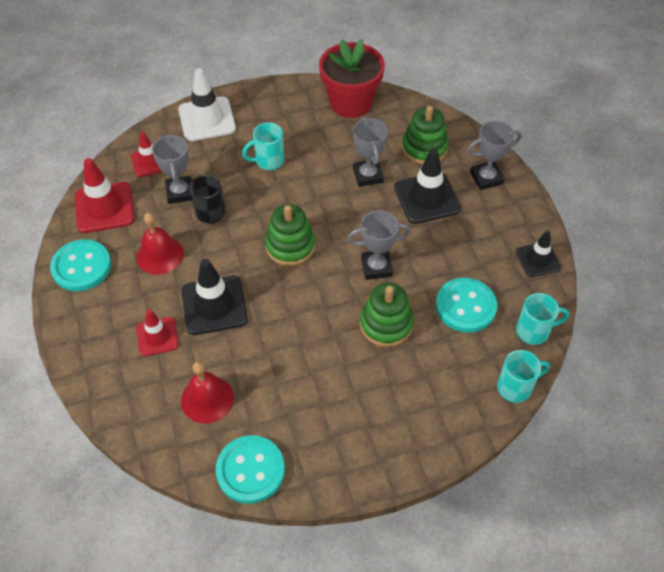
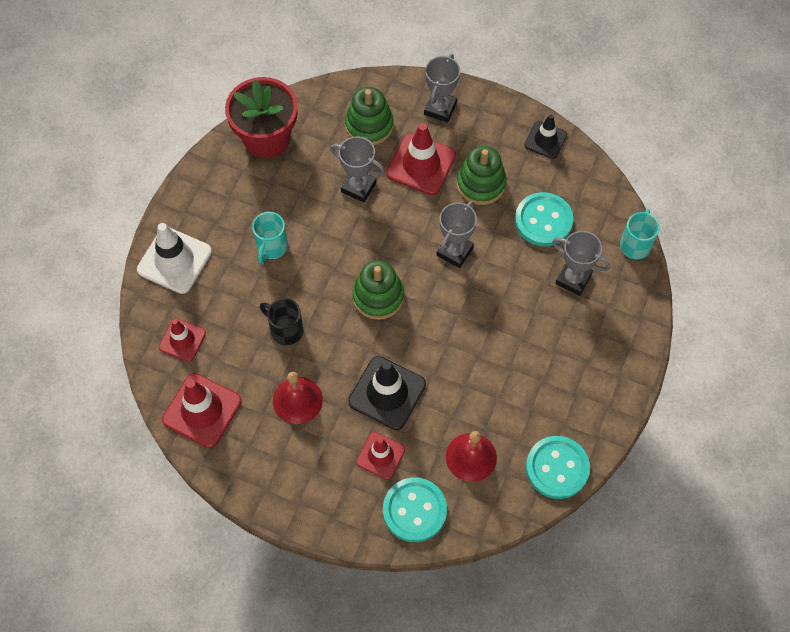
camera: 50 degrees left, 10 degrees up
(81, 267) = (253, 469): turquoise button -> turquoise button (414, 510)
(180, 192) = (242, 339): grey trophy -> grey trophy (573, 279)
(386, 324) = (512, 285): green stacking toy -> green stacking toy (481, 184)
(427, 198) = (421, 164): black traffic cone -> red traffic cone
(534, 331) = (602, 195): turquoise mug -> none

